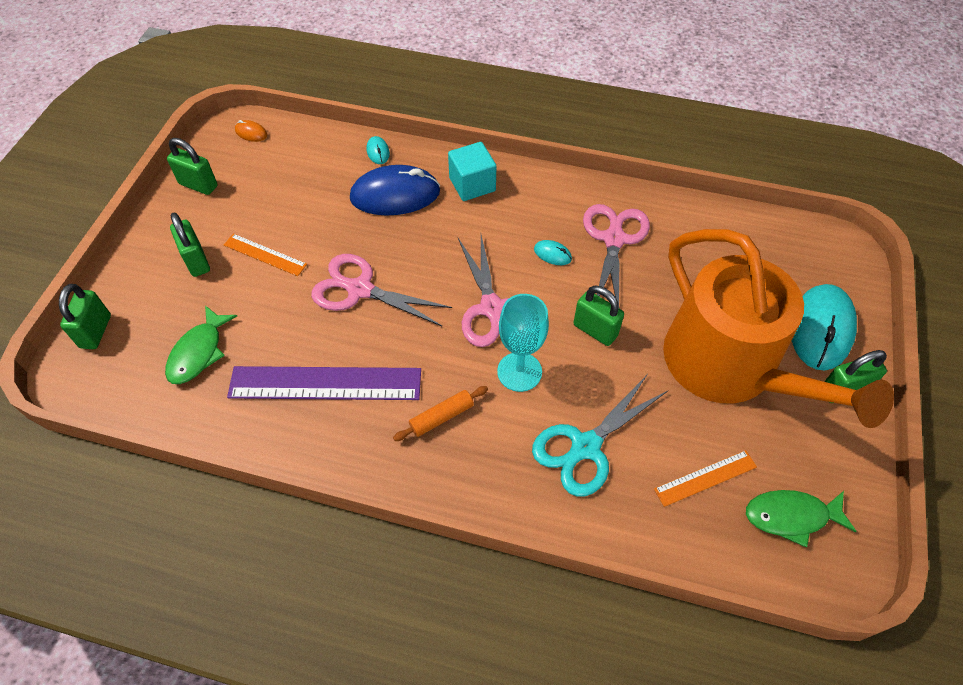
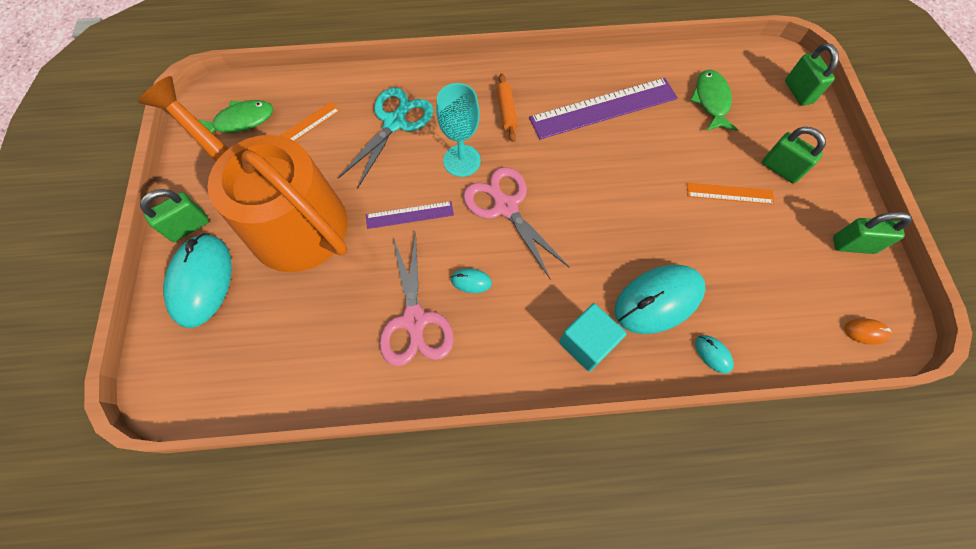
camera: 160 degrees right, 10 degrees up
(360, 289) = (626, 188): pink scissors -> none
(395, 195) = (658, 300): blue mouse -> turquoise mouse
(441, 417) = (506, 111): orange rolling pin -> orange rolling pin turned 45 degrees counterclockwise
(595, 330) = (409, 215): green padlock -> purple ruler

